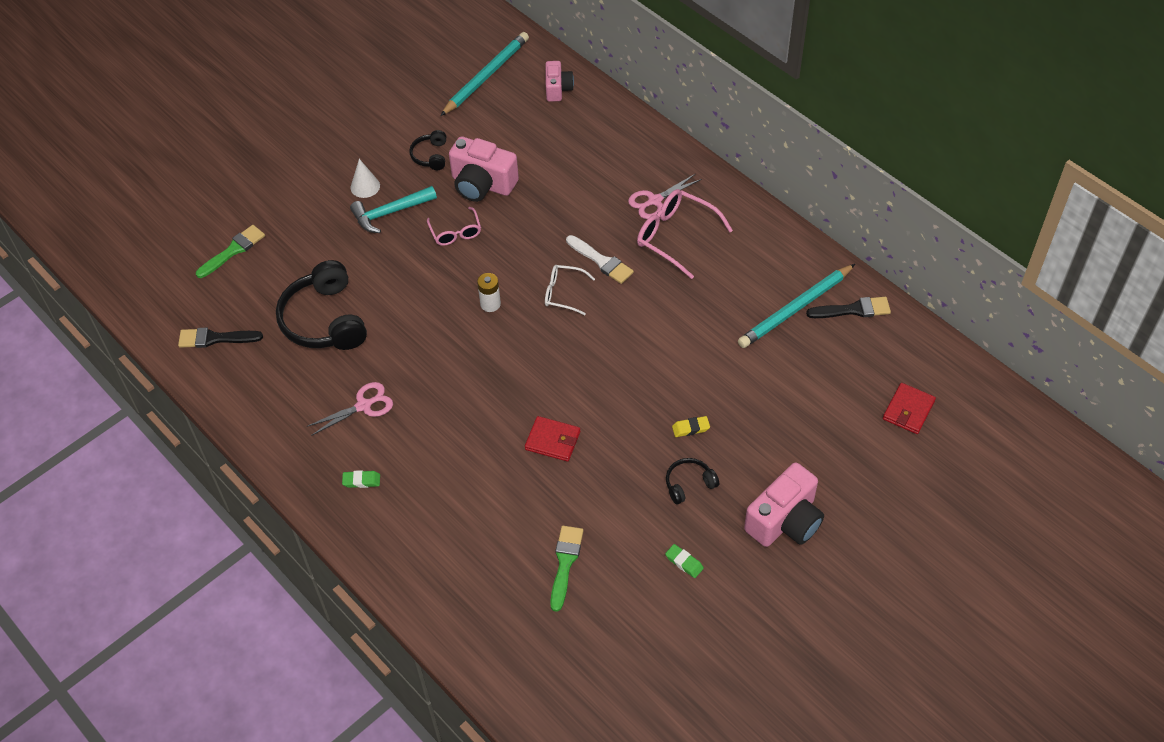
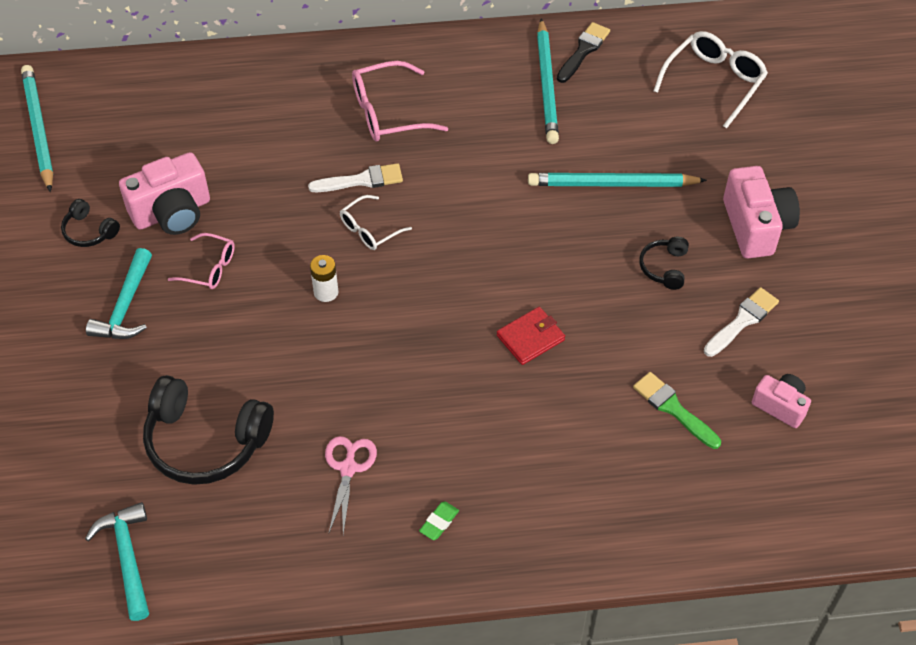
camera: 55 degrees left, 0 degrees up
(215, 338) = (127, 558): black brush -> turquoise hammer
(233, 250) = (23, 474): green brush -> none
(365, 186) = (67, 307): white cone -> none
(558, 89) = (120, 88): pink camera -> pink camera (780, 406)
(654, 201) = (332, 102): pink scissors -> none
(684, 562) = (742, 321): green eraser -> white brush
(690, 428) = (607, 230): yellow eraser -> none
(738, 405) = (612, 184): none -> turquoise pencil
(908, 410) = (714, 82): red wallet -> white glasses

